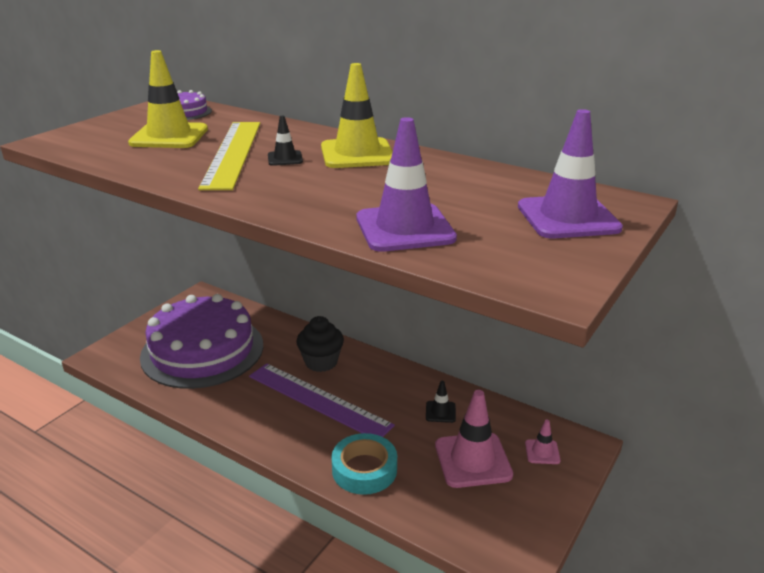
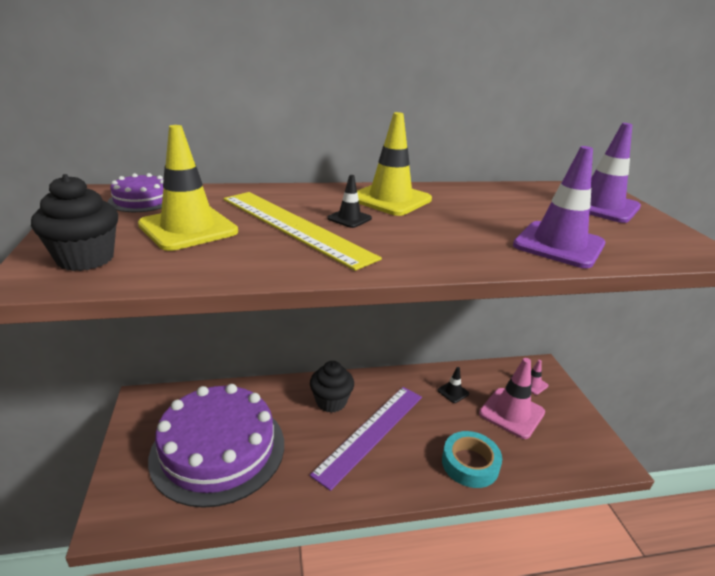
camera: 45 degrees left, 0 degrees up
(85, 138) = (85, 259): none -> black cupcake
(318, 400) = (371, 433): purple ruler -> purple ruler turned 45 degrees counterclockwise

